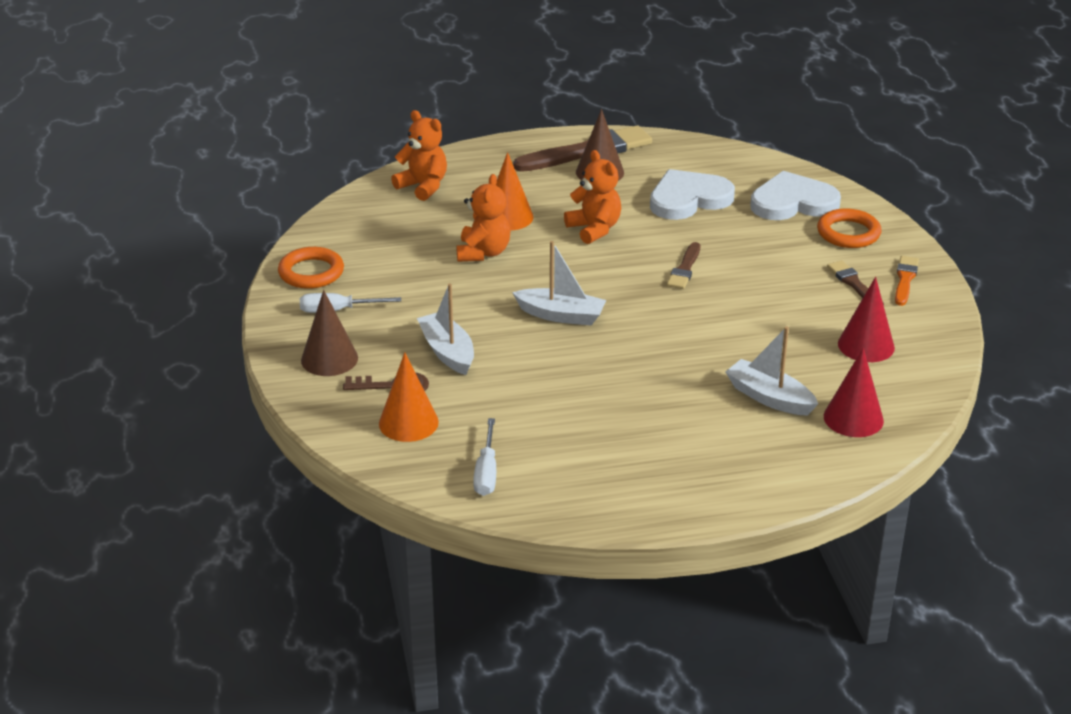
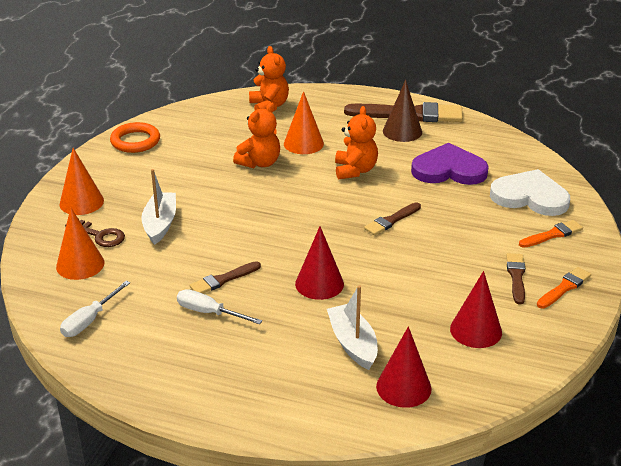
camera: 30 degrees right, 0 degrees up
(329, 359) = (81, 202): brown cone -> orange cone
(338, 310) = (123, 171): white screwdriver -> white screwdriver (209, 313)
(561, 315) = (265, 225): white boat -> none
(579, 384) = (223, 280): none -> brown brush
(679, 354) = (319, 284): none -> red cone
(688, 199) = (449, 170): white heart -> purple heart
(848, 233) = (552, 235): orange ring -> orange brush

